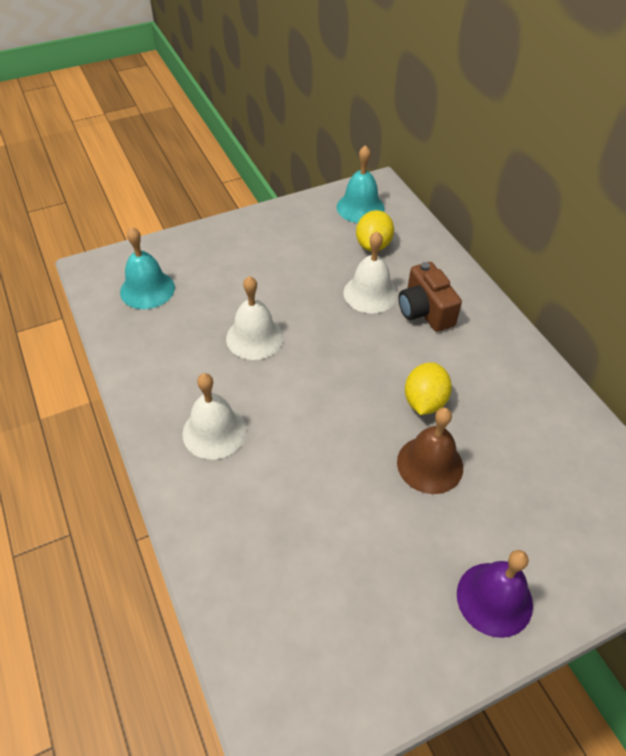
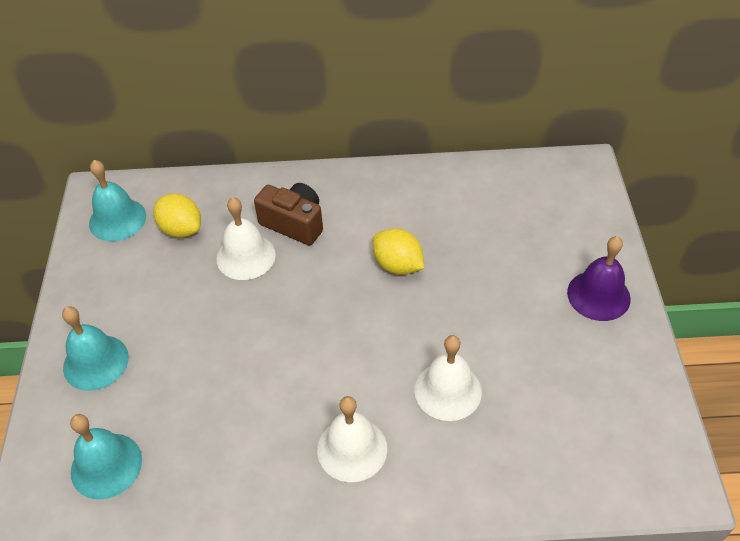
camera: 65 degrees left, 0 degrees up
(228, 249) = (96, 362): none -> turquoise bell
(254, 337) = (246, 375): white bell -> white bell (448, 390)
(425, 311) = (294, 223): brown camera -> brown camera turned 150 degrees counterclockwise
(430, 464) = (464, 287): brown bell -> none

